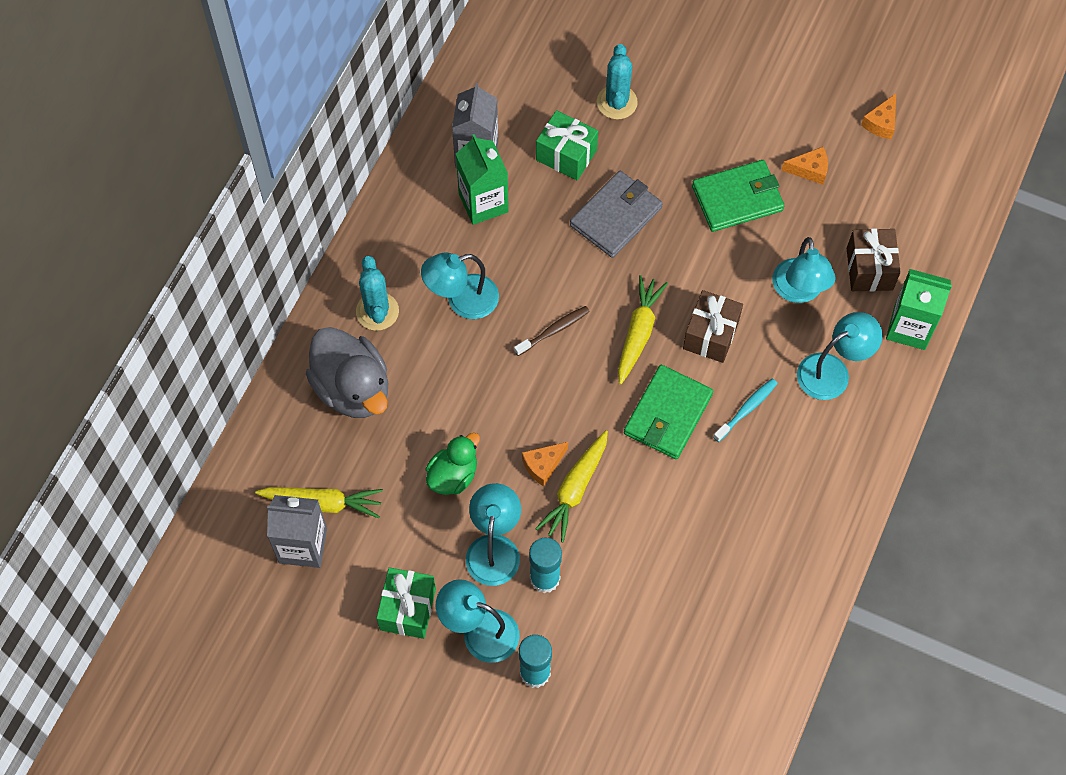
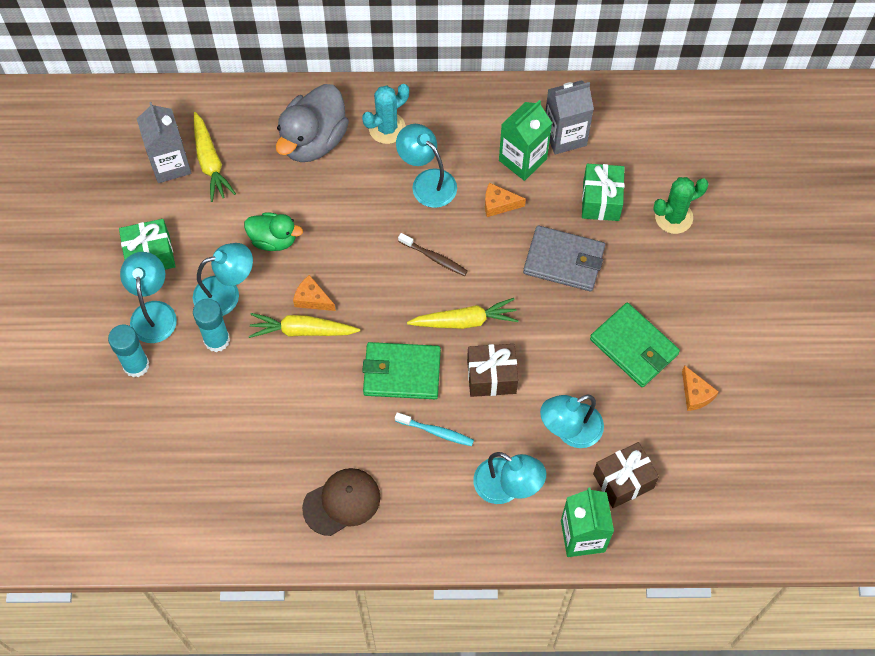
camera: 65 degrees right, 0 degrees up
(617, 102) = (673, 217): turquoise cactus -> green cactus
(783, 527) = (342, 502): none -> brown cap
(881, 123) = (779, 436): orange cheese -> orange cheese (499, 204)

